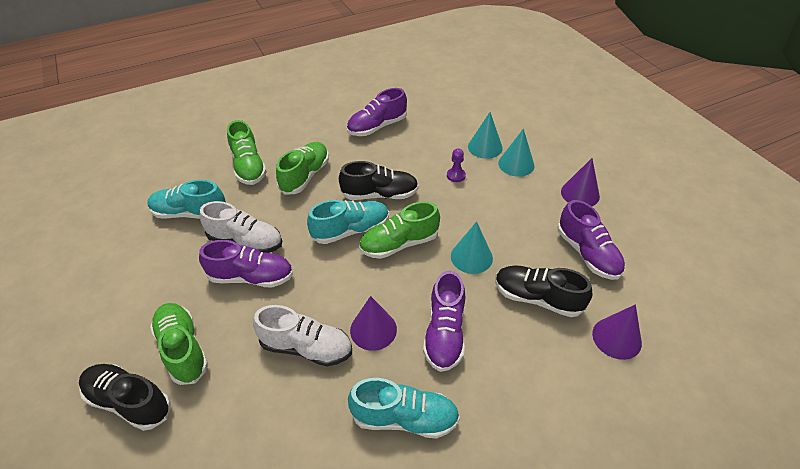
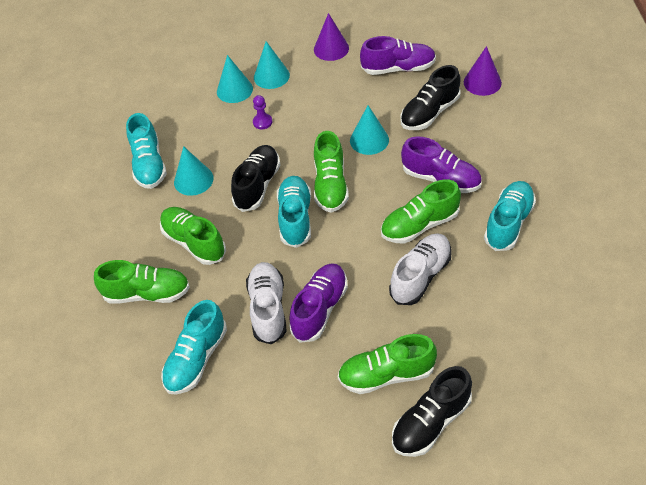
camera: 65 degrees left, 5 degrees up
(246, 241) = (268, 309): white shoe -> white shoe turned 45 degrees counterclockwise
(371, 155) = (193, 180): none -> turquoise cone
(373, 329) = (419, 225): purple cone -> green shoe
(377, 127) = (149, 165): purple shoe -> turquoise shoe

